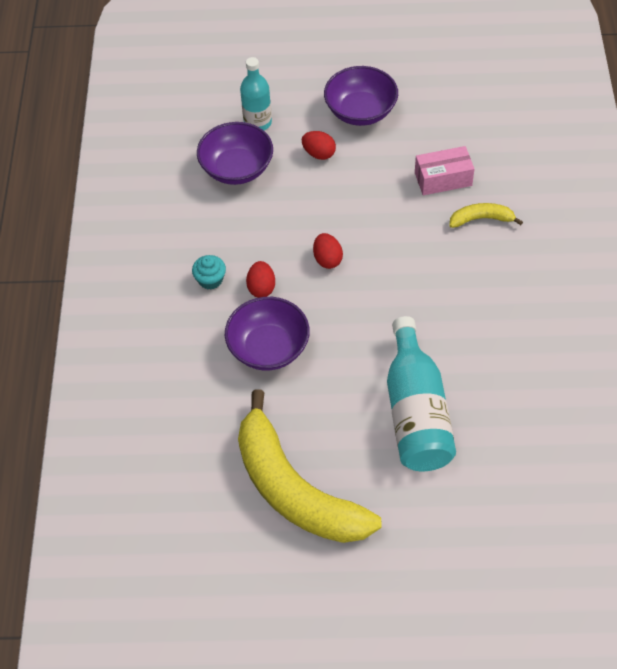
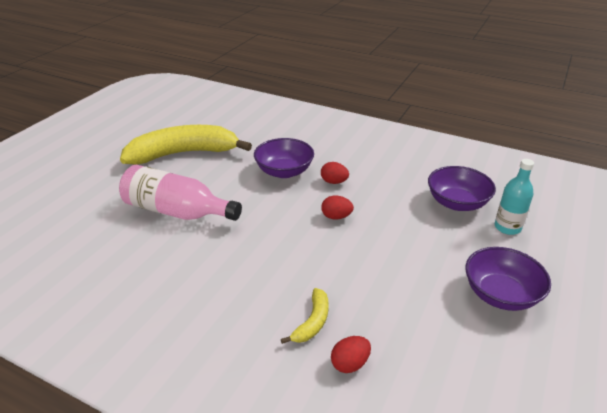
camera: 115 degrees right, 20 degrees down
(210, 280) = (356, 165): turquoise cupcake -> none
(319, 154) = (453, 249): red egg -> red egg (350, 364)
(416, 412) = (177, 211): turquoise bottle -> pink bottle
(443, 179) = (379, 316): pink box -> none

